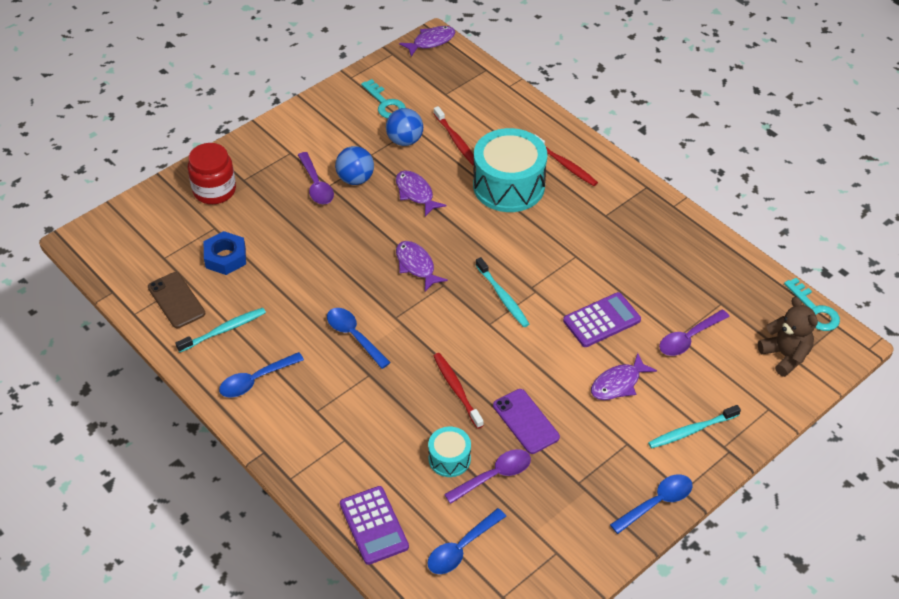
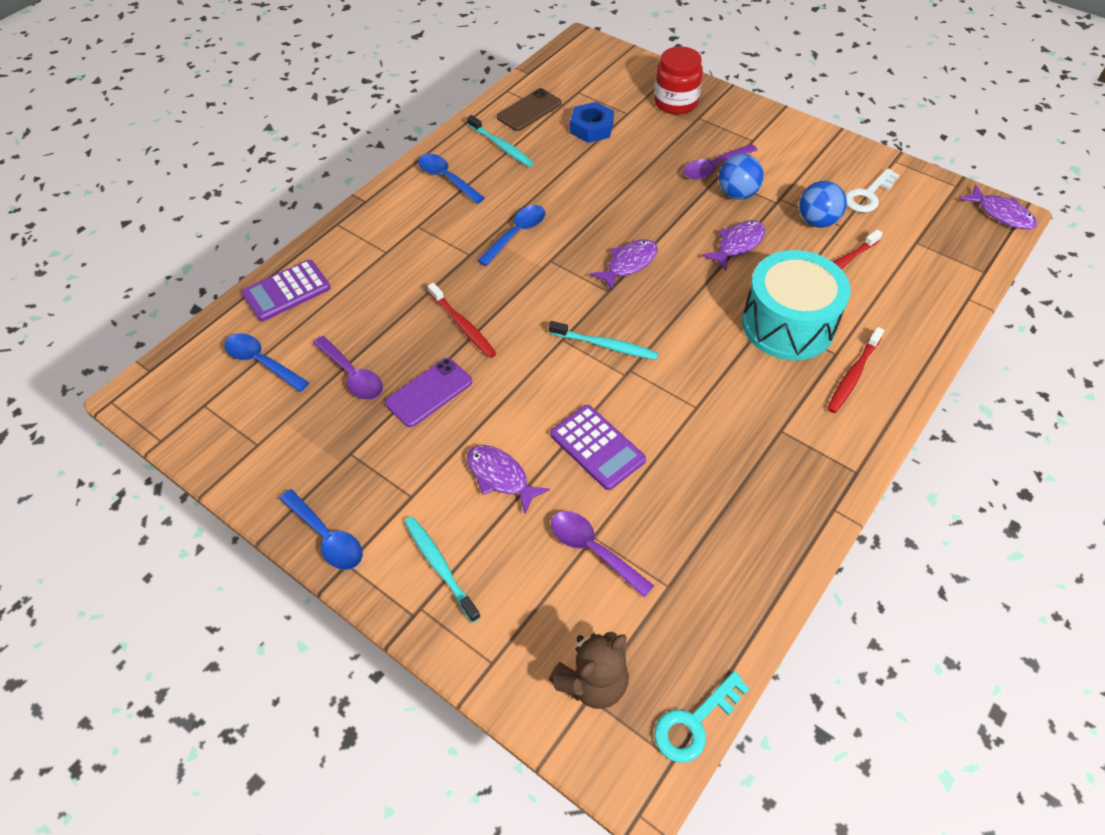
camera: 80 degrees right, 5 degrees up
(385, 103) = (868, 195): turquoise key -> white key
(449, 459) = (371, 335): turquoise drum -> none
(456, 389) = (463, 326): red toothbrush -> red toothbrush turned 90 degrees clockwise
(503, 297) = (606, 345): turquoise toothbrush -> turquoise toothbrush turned 120 degrees counterclockwise

